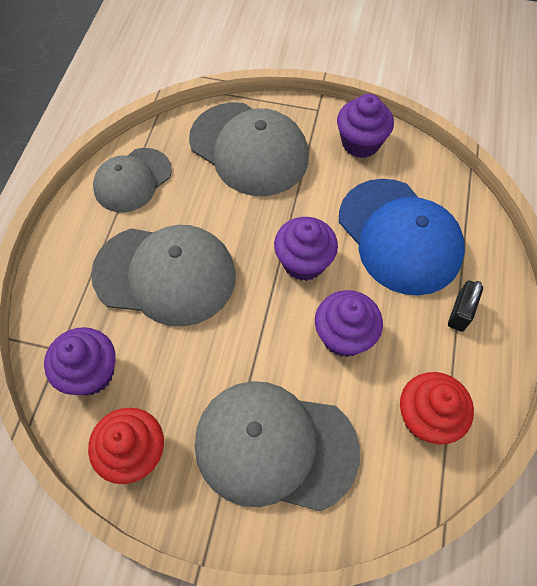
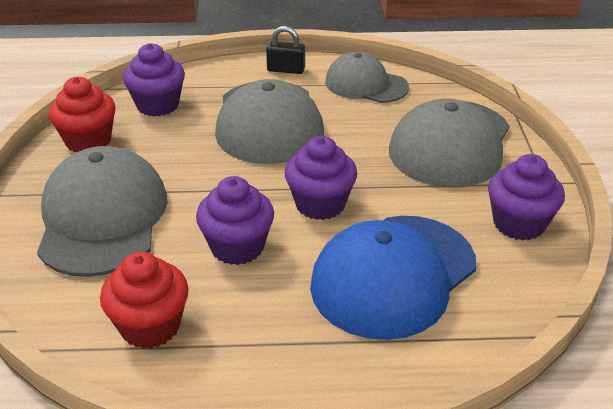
camera: 75 degrees right, 25 degrees down
(460, 312) = (302, 345): black padlock -> black padlock (286, 70)

